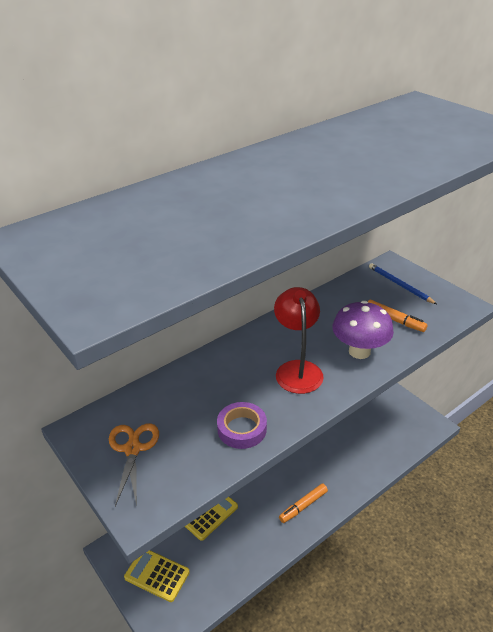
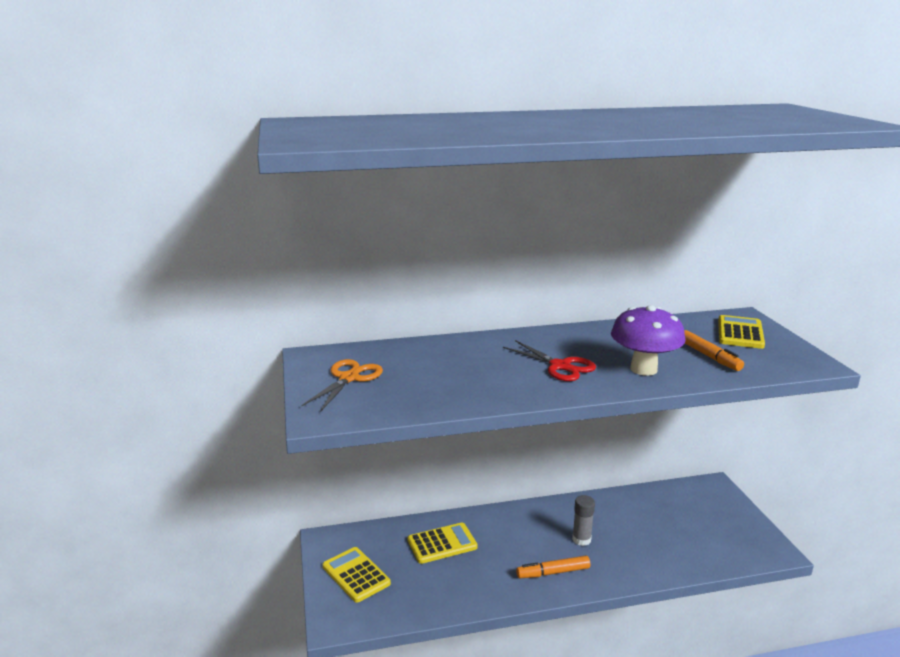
camera: 25 degrees right, 15 degrees down
(242, 429) = (464, 391): purple tape -> none
(297, 369) = (560, 366): red lamp -> red scissors
(308, 466) = (581, 539): none -> grey glue stick
(400, 285) = (740, 333): blue pencil -> yellow calculator

